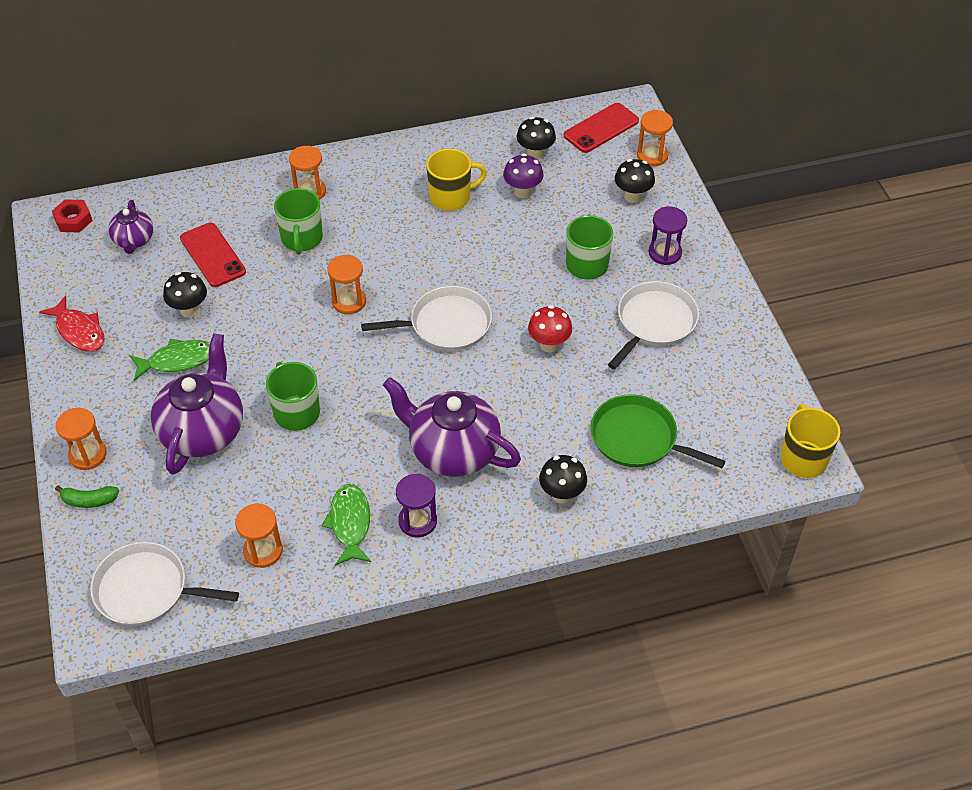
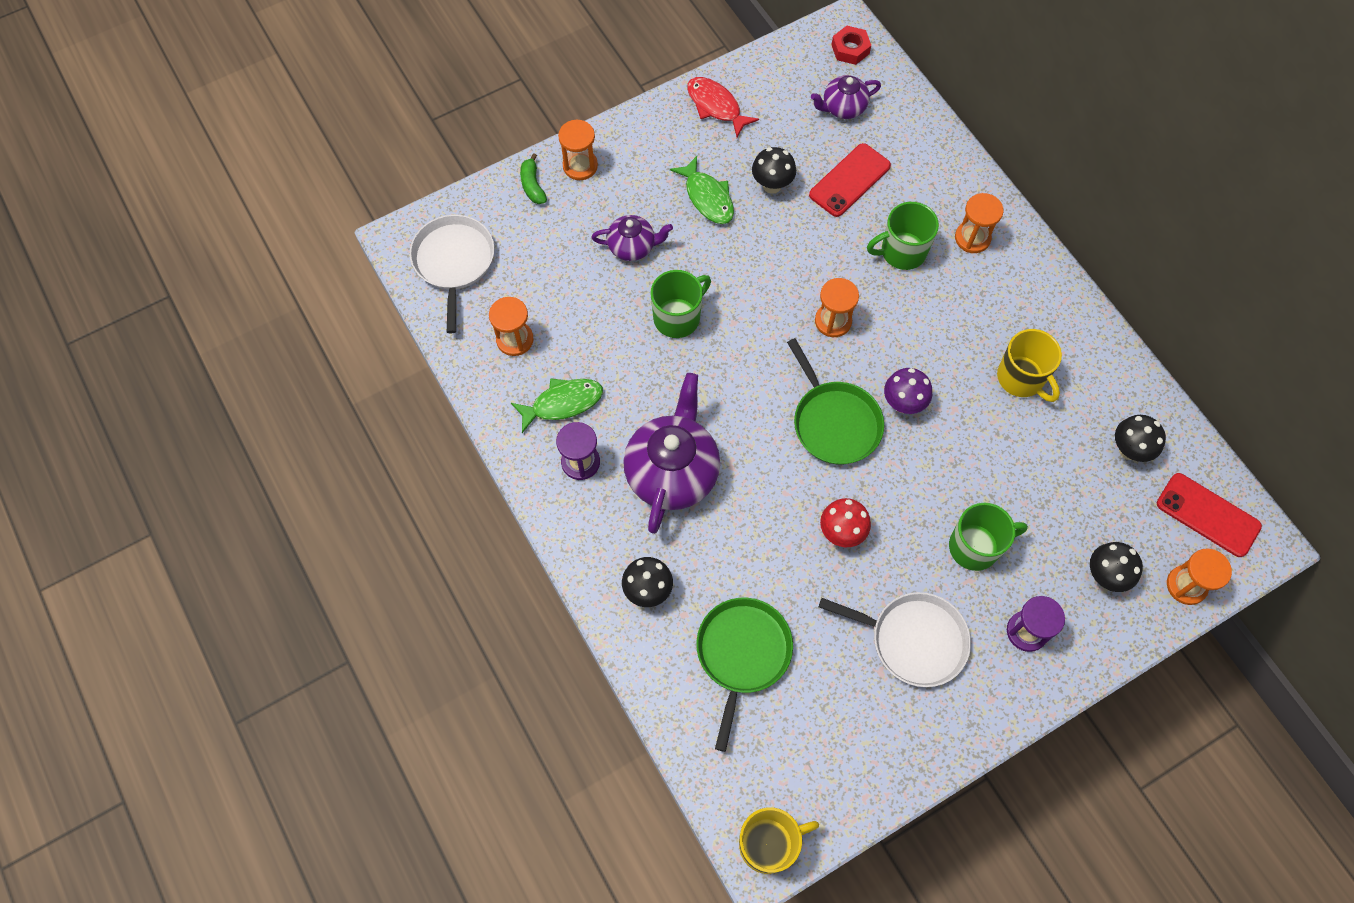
camera: 75 degrees right, 15 degrees up
(79, 331) = (716, 106): red fish -> red fish turned 105 degrees clockwise
(203, 431) = (632, 247): purple teapot -> purple teapot, size x0.54
(446, 324) = (834, 422): white pan -> green pan
(522, 192) = (1061, 451): purple mushroom -> purple mushroom (903, 404)

